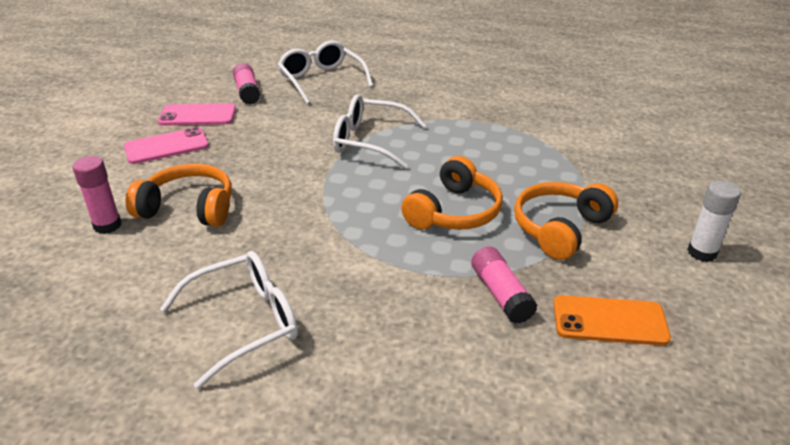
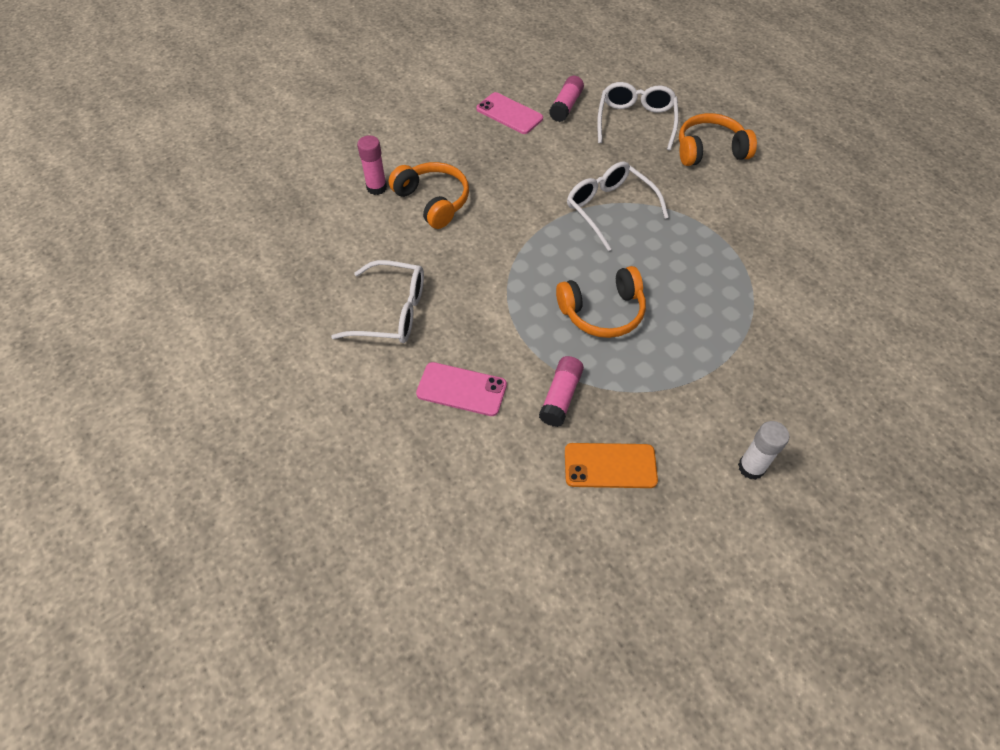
camera: 40 degrees right, 20 degrees up
(166, 146) = (464, 135): pink phone -> pink phone (461, 389)
(560, 228) = (664, 375): orange headphones -> orange headphones (710, 150)
(609, 321) = (610, 466): orange phone -> orange phone turned 45 degrees counterclockwise

